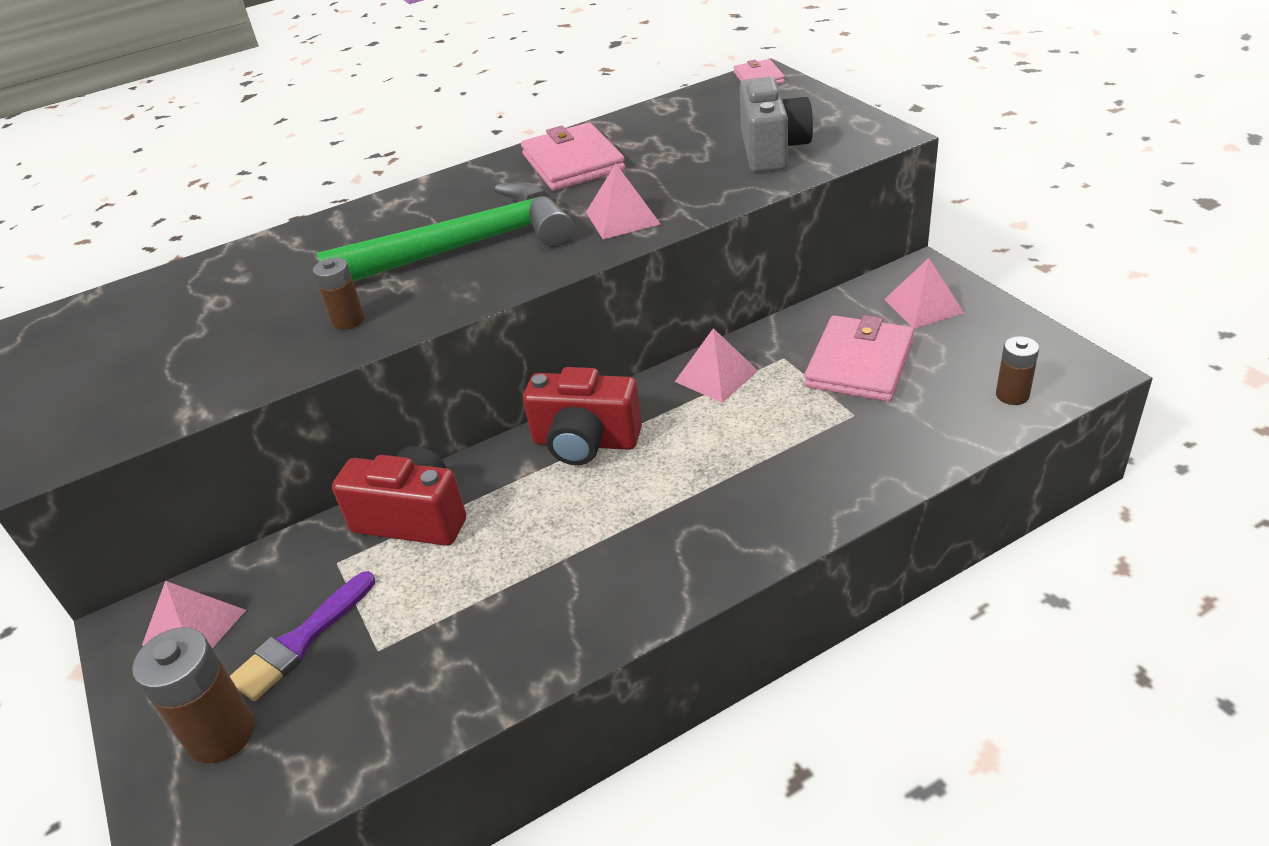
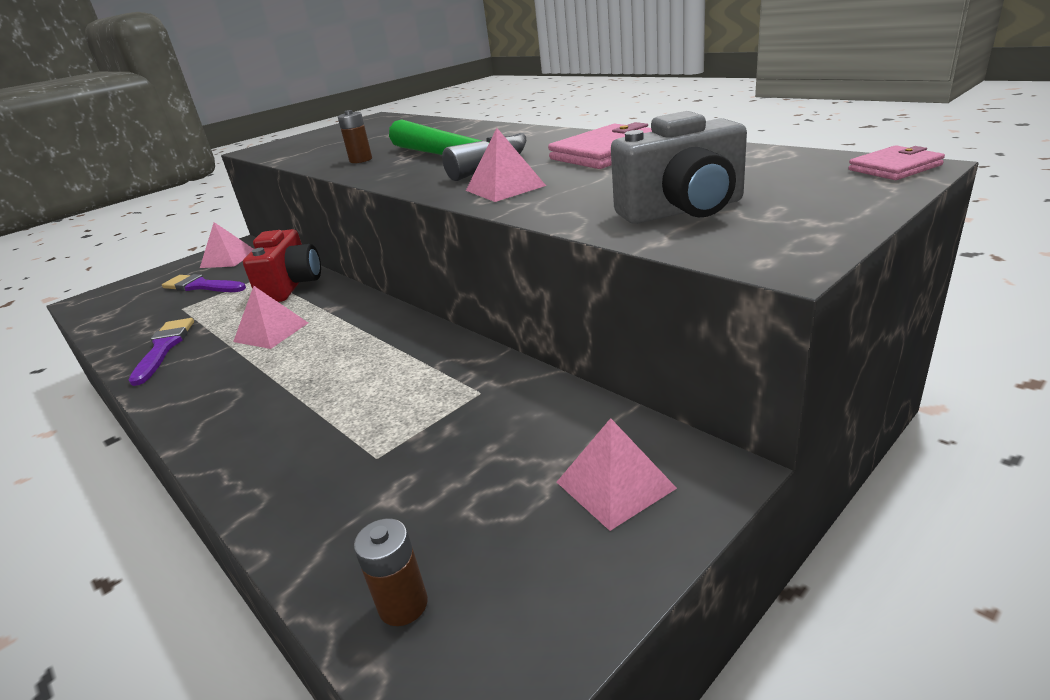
camera: 75 degrees right, 10 degrees down
(221, 734) = (148, 287): brown battery -> none
(519, 635) = (164, 348): none -> purple brush
(585, 442) = (358, 322): red camera -> none
(716, 376) = (446, 359): pink pyramid -> pink pyramid (271, 332)
(859, 363) = (472, 446): pink wallet -> none

